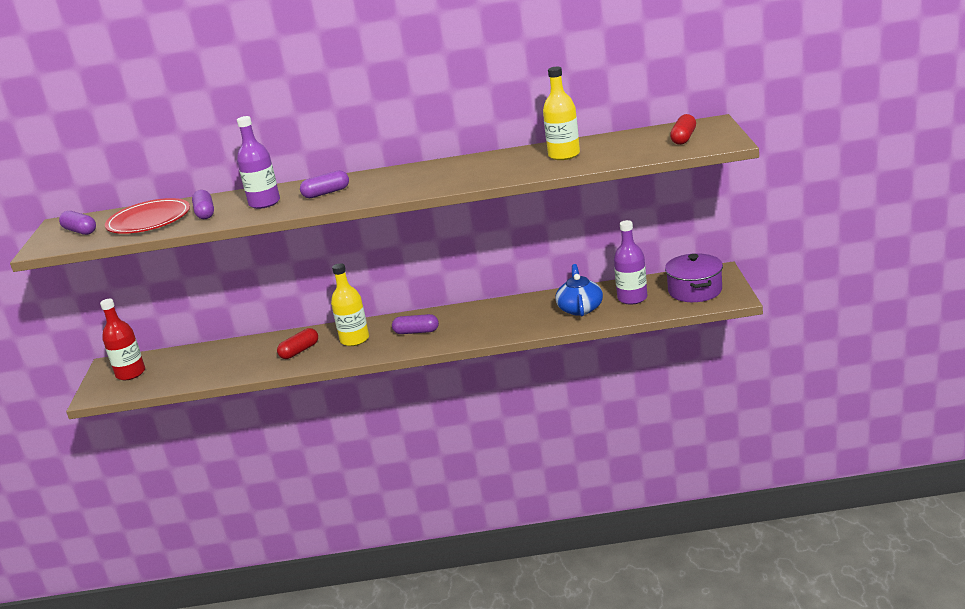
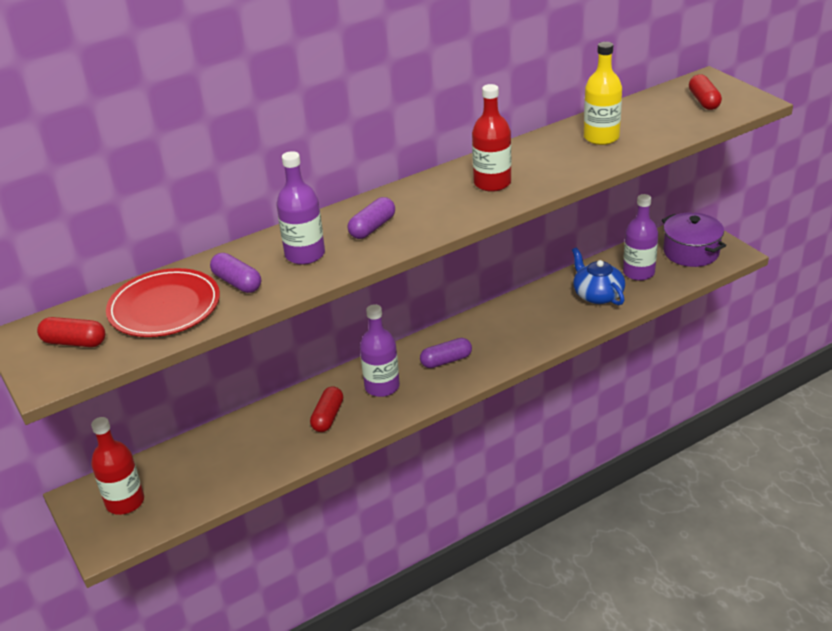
camera: 30 degrees left, 10 degrees up
(80, 231) = (74, 342): purple capsule -> red capsule
(354, 339) = (382, 386): yellow bottle -> purple bottle
(442, 176) = (492, 183): none -> red bottle

